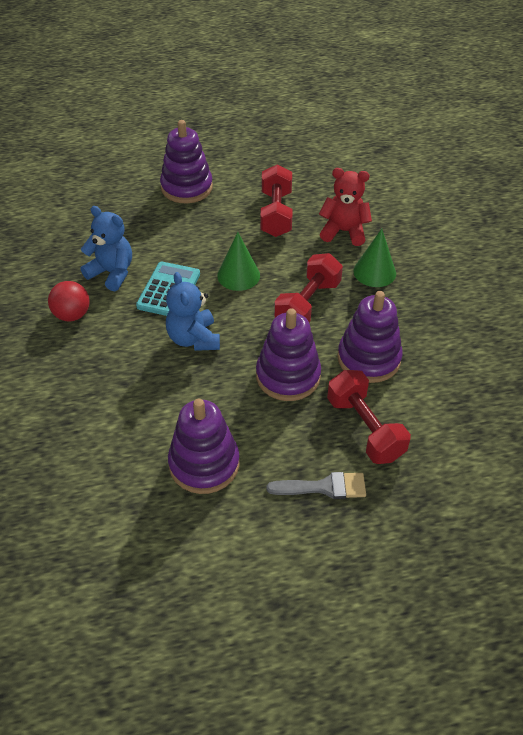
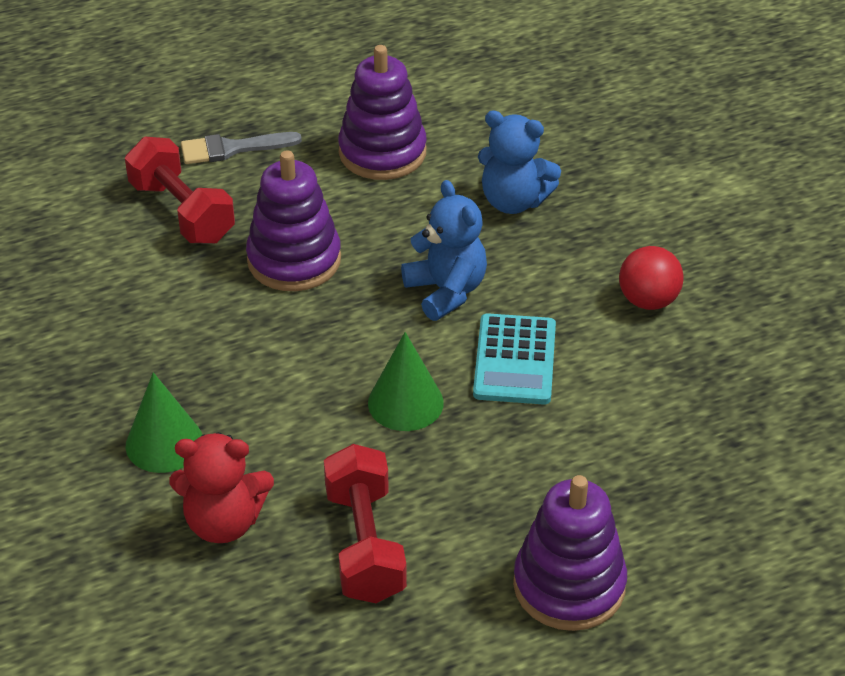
camera: 170 degrees right, 5 degrees down
(112, 273) = (624, 376): blue teddy bear -> blue teddy bear (513, 201)
(307, 304) = (278, 368): red dumbbell -> none
(368, 358) = (176, 298): purple stacking toy -> none

